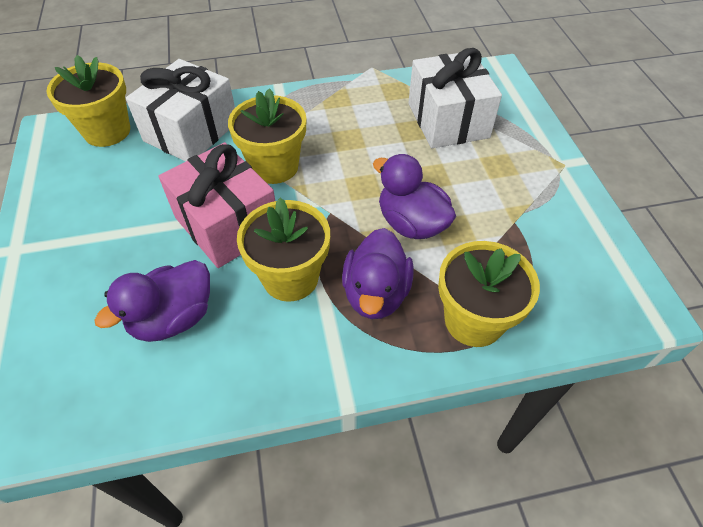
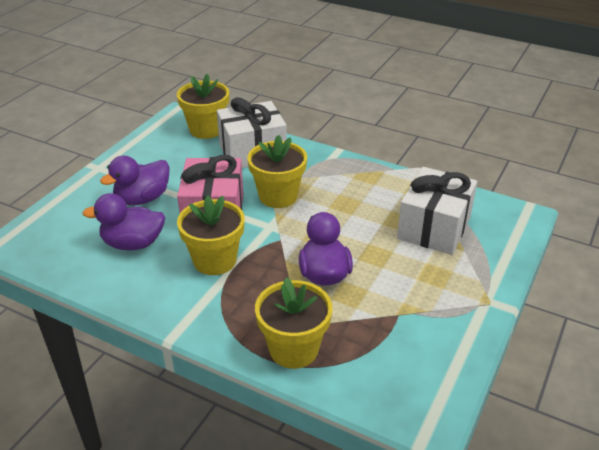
camera: 40 degrees right, 15 degrees down
(376, 294) = (252, 298): purple duck -> purple duck (142, 199)

